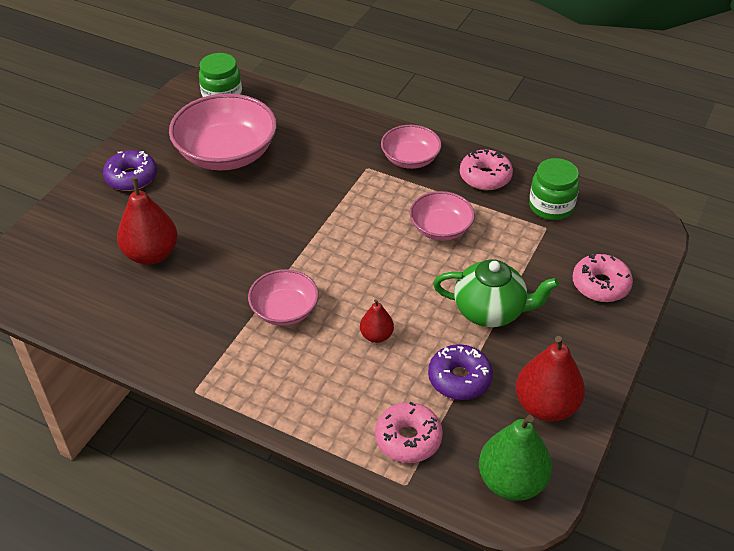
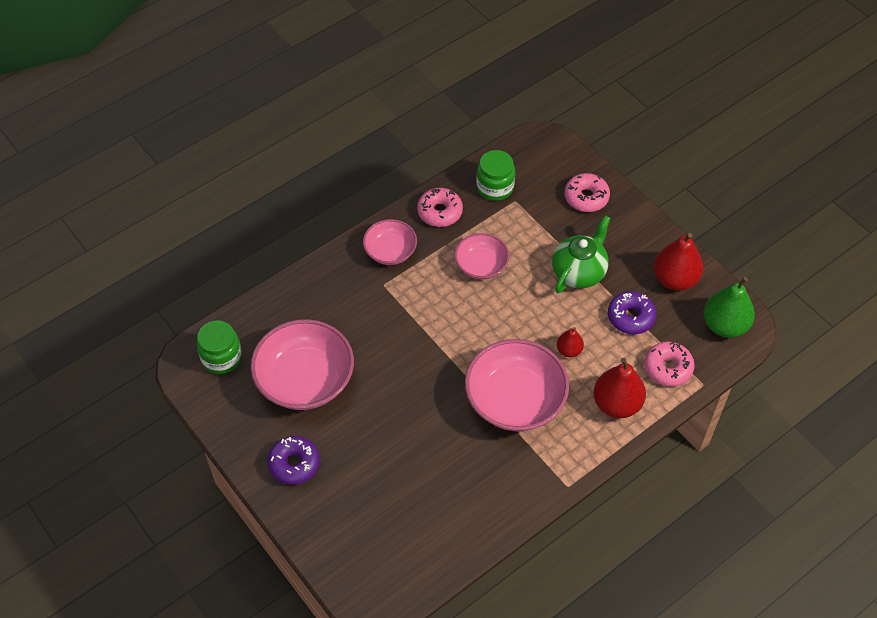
camera: 65 degrees left, 10 degrees up
(151, 254) = (404, 475): red pear -> red pear (617, 404)
(284, 310) = (515, 400): pink bowl -> pink bowl, size x1.76

